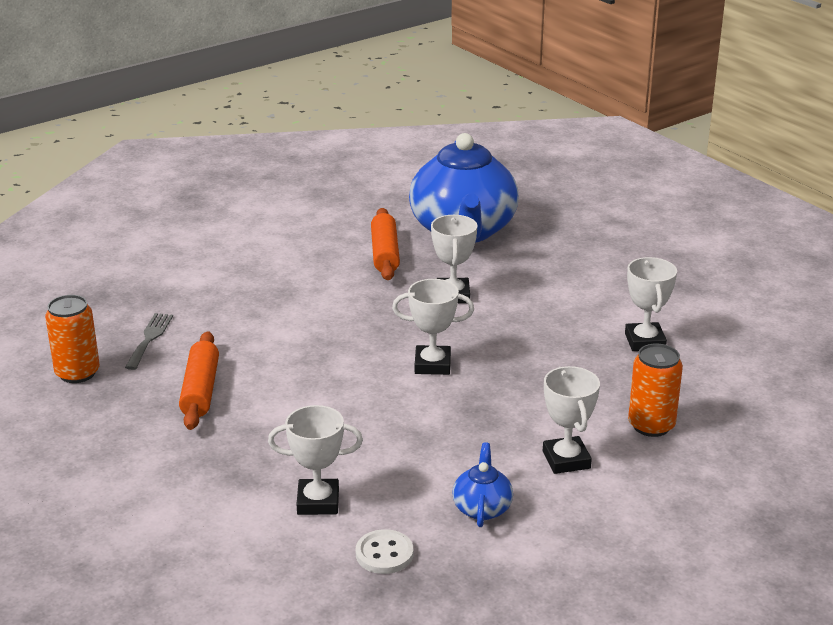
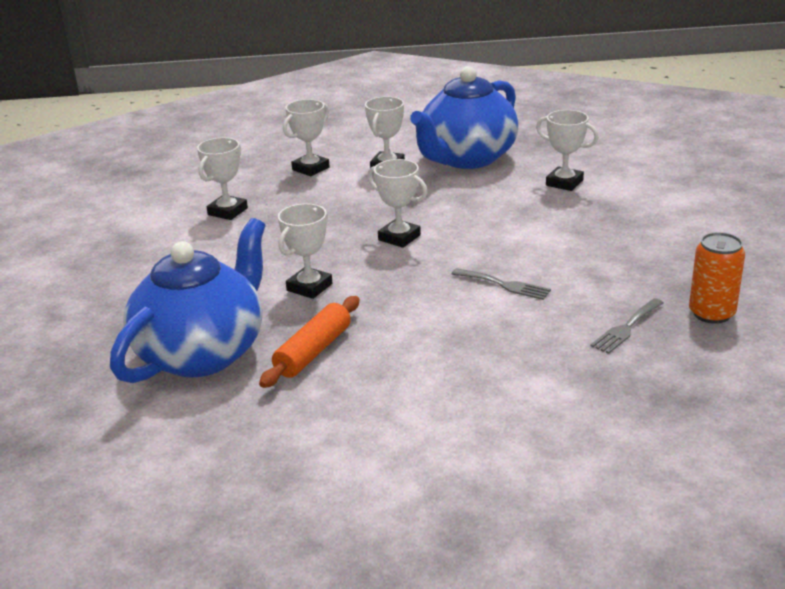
camera: 145 degrees left, 0 degrees up
(200, 390) = (602, 268): orange rolling pin -> none
(283, 346) = (504, 285): none -> grey fork
(384, 554) = (545, 154): white button -> none
(482, 508) = (467, 158): blue teapot -> blue teapot, size x2.44
(651, 425) = (310, 168): orange can -> white trophy

